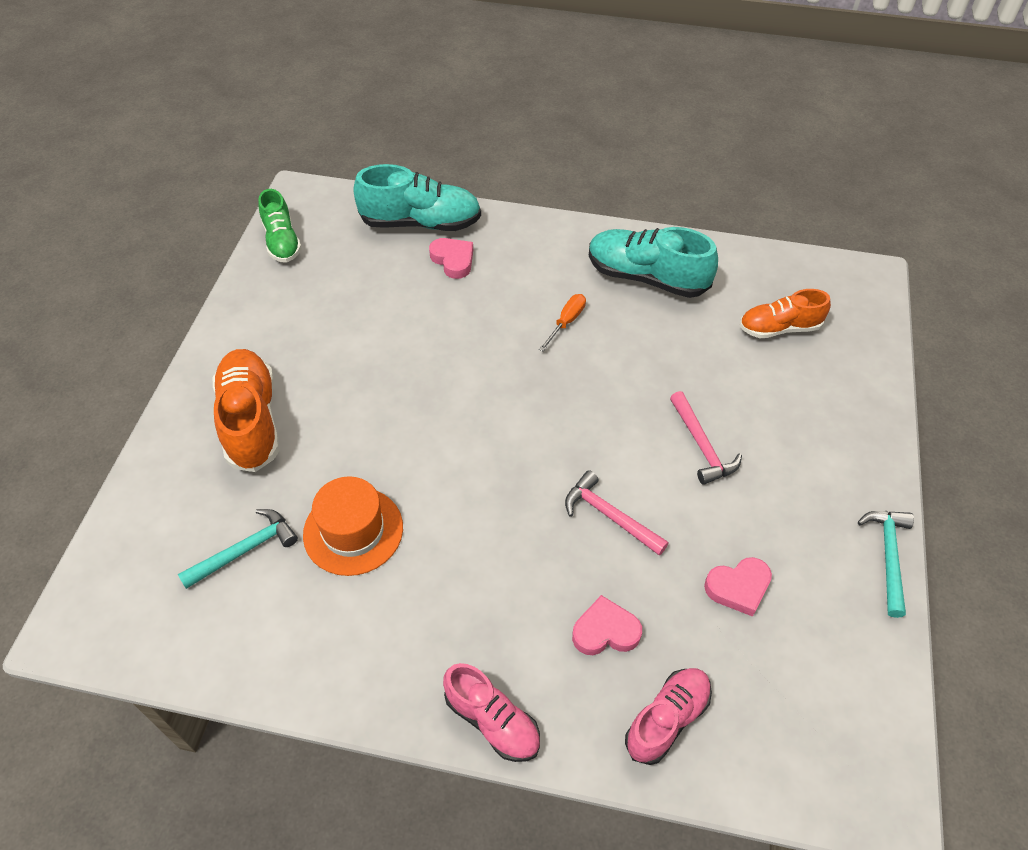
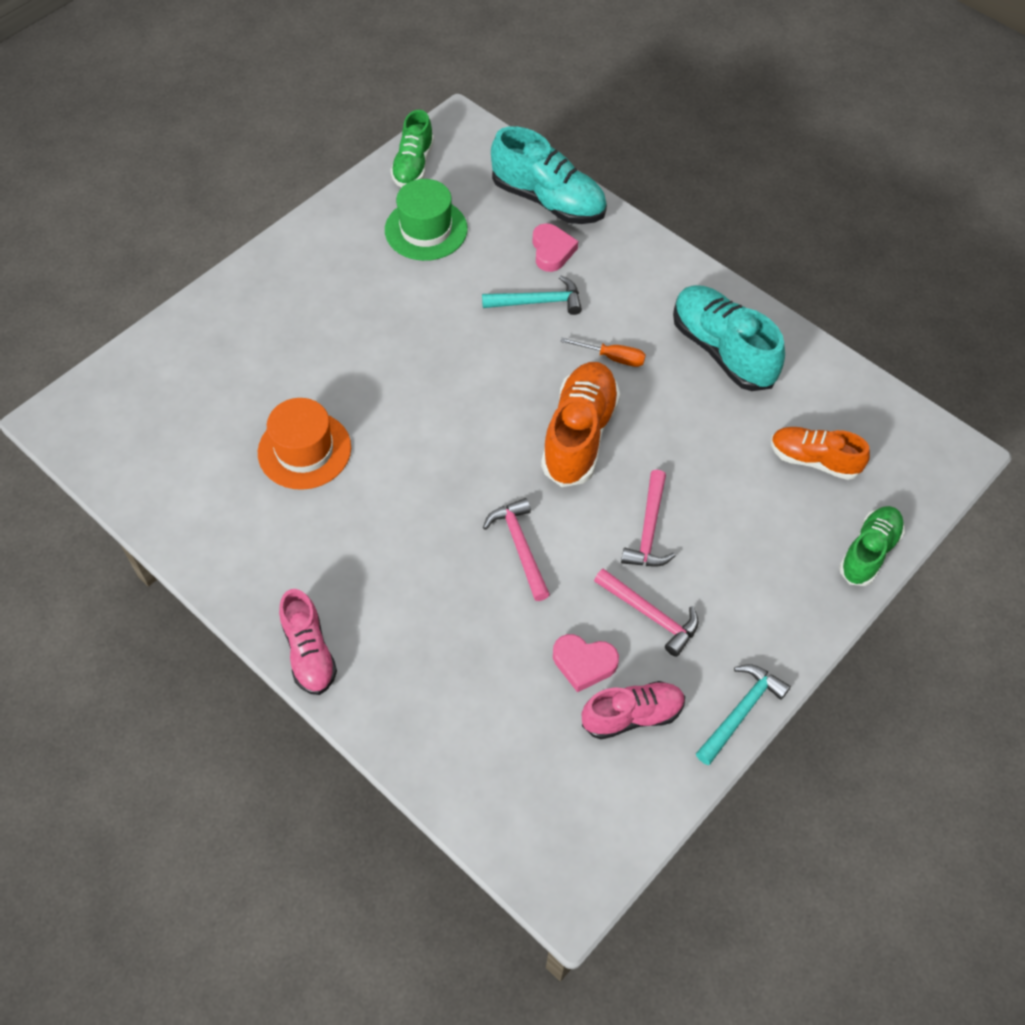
camera: 30 degrees right, 5 degrees up
(245, 550) = (214, 423): turquoise hammer -> turquoise hammer (538, 302)
(251, 420) = (285, 318): orange shoe -> orange shoe (579, 435)
(331, 289) = (426, 229): none -> green hat
(566, 322) = (612, 357): orange screwdriver -> orange screwdriver turned 45 degrees clockwise
(605, 631) = (446, 636): pink heart -> none
(667, 719) = (443, 728): pink shoe -> pink shoe (632, 715)
(758, 516) = (650, 615): none -> pink hammer
(873, 378) = (869, 552): none -> green shoe

